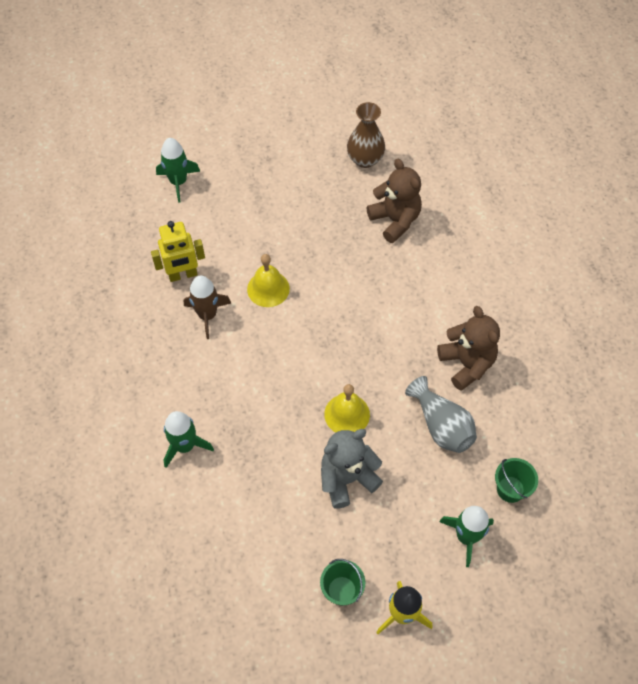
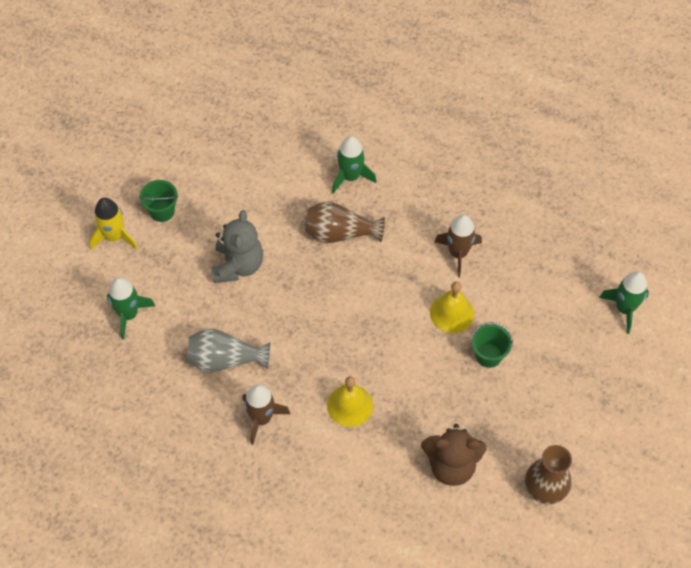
camera: 125 degrees right, 0 degrees up
(183, 275) = (513, 257): yellow robot -> none
(252, 416) = (340, 233): none -> brown vase
(347, 414) = (289, 298): yellow bell -> yellow bell (350, 405)
(466, 364) = (261, 418): brown teddy bear -> brown rocket
(510, 489) = (135, 371): green bucket -> green bucket (488, 355)

